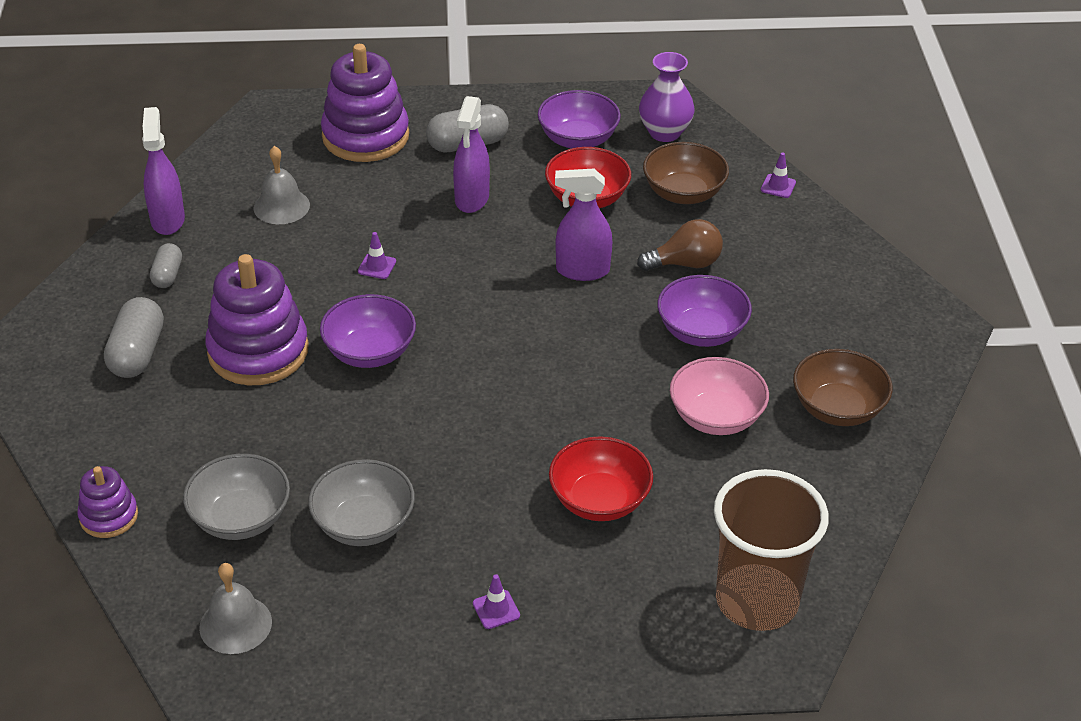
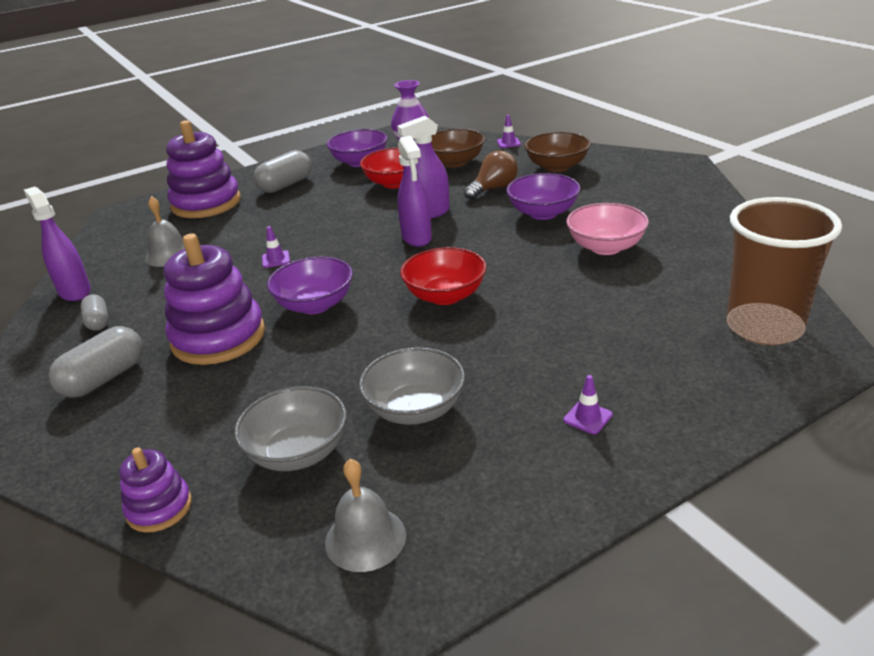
camera: 25 degrees left, 10 degrees down
(137, 353) = (104, 378): grey capsule -> grey capsule turned 60 degrees clockwise
(472, 199) = (315, 207): purple spray bottle -> purple spray bottle (417, 238)
(599, 500) = (583, 318): red bowl -> red bowl (445, 296)
(837, 408) = (674, 216): brown bowl -> brown bowl (557, 167)

